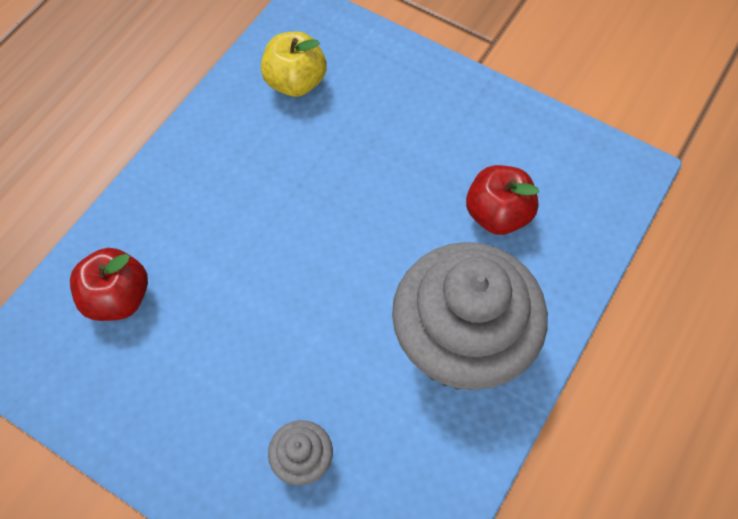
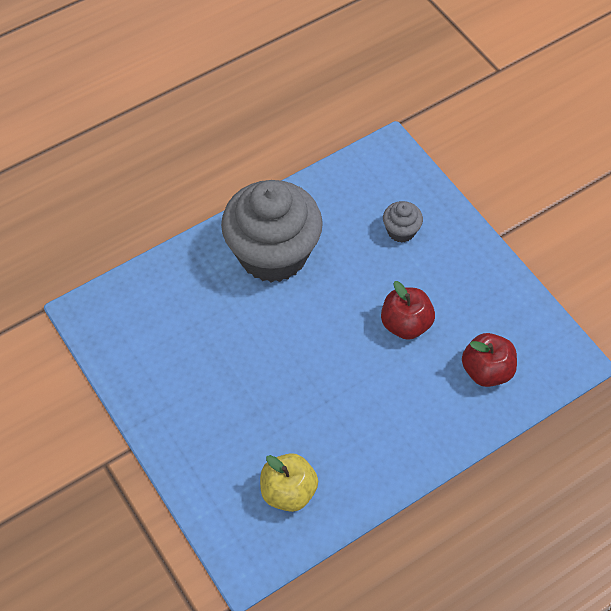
camera: 155 degrees left, 5 degrees down
(497, 214) = (198, 320): red apple -> red apple (405, 324)

